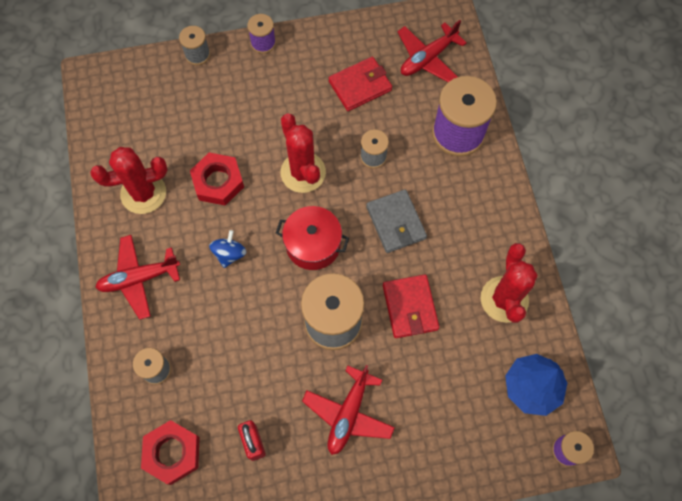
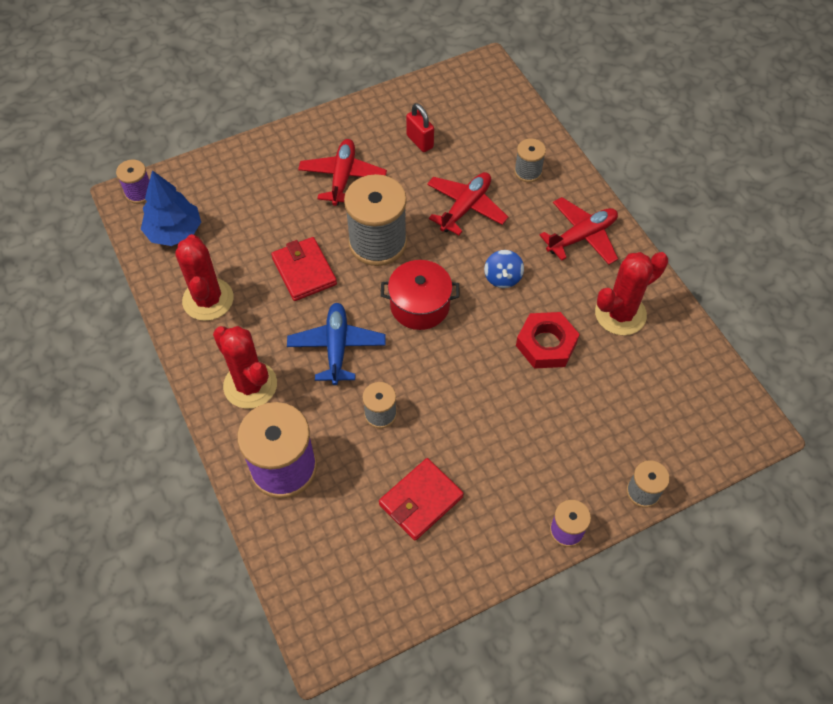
camera: 165 degrees right, 10 degrees down
(172, 453) = (486, 121): red nut -> none
(303, 172) = (456, 376): red cactus -> red cactus (250, 385)
(396, 223) = (337, 347): grey wallet -> blue plane
(428, 58) = (341, 564): red plane -> red plane (465, 207)

